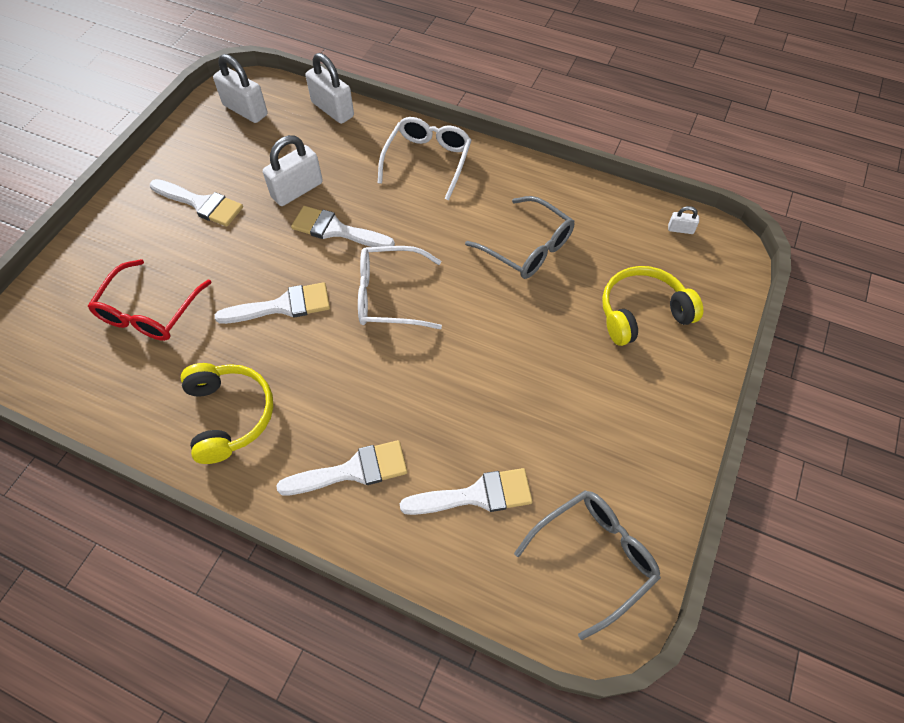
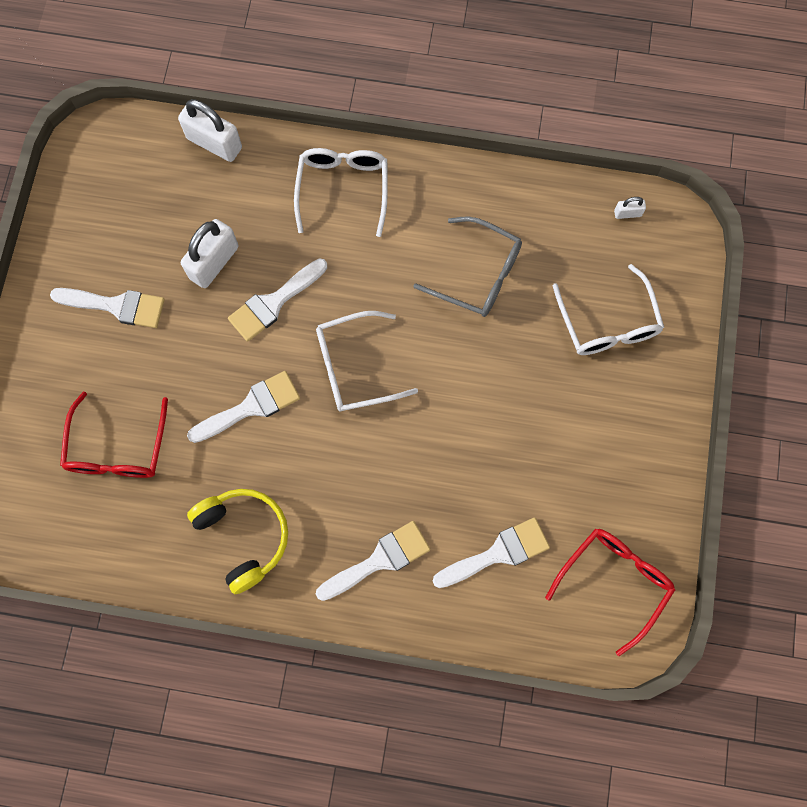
camera: 15 degrees left, 15 degrees up
(245, 110) = (115, 168): white padlock -> none
(336, 230) = (274, 303): white brush -> white brush turned 45 degrees counterclockwise
(594, 557) = (614, 581): grey glasses -> red glasses
(642, 313) = (608, 323): yellow headphones -> white glasses

